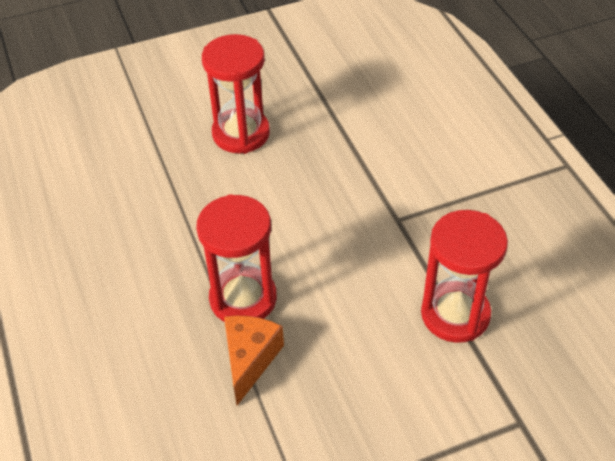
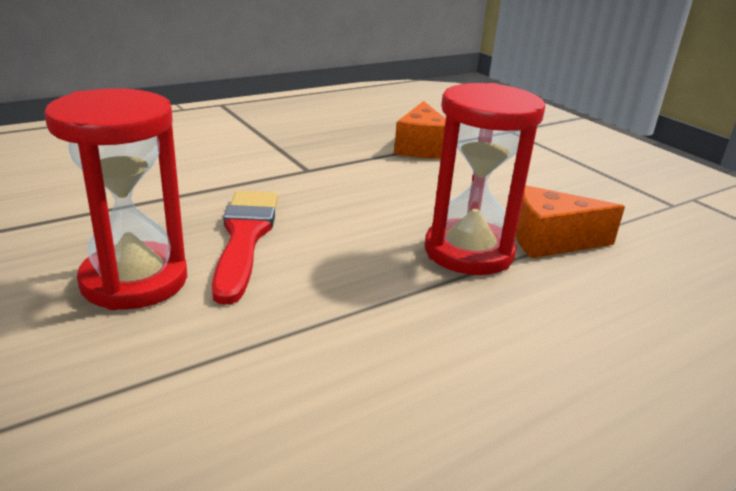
camera: 105 degrees left, 20 degrees down
(283, 178) = (244, 238): none -> red brush
(455, 314) = (421, 147): red hourglass -> orange cheese

